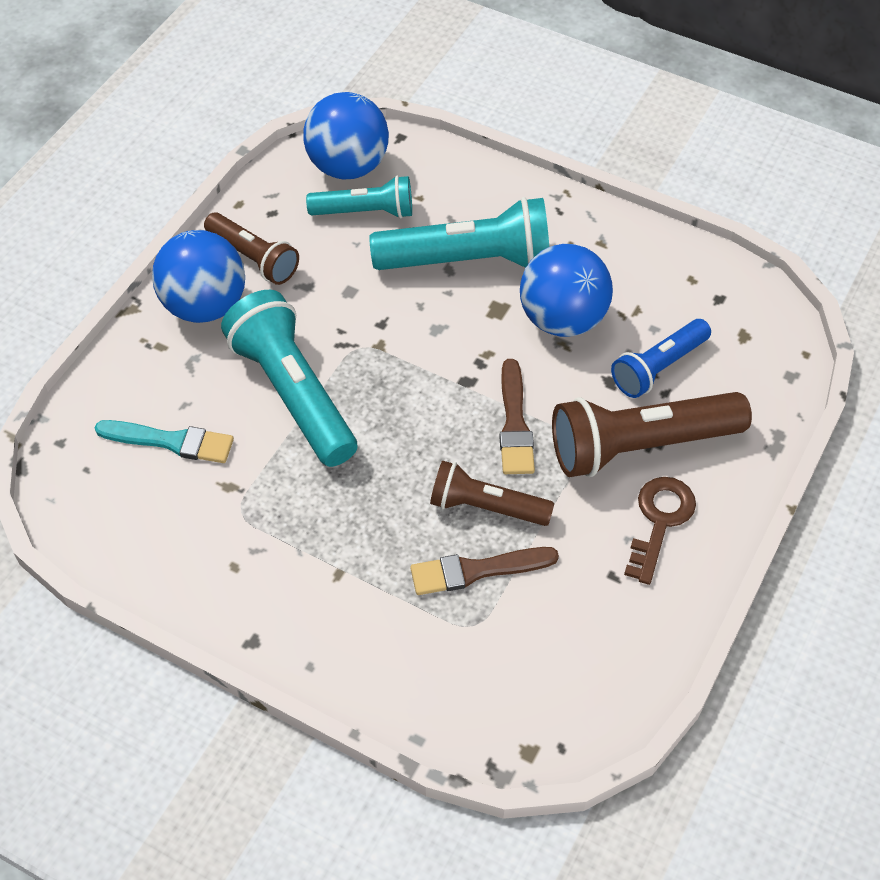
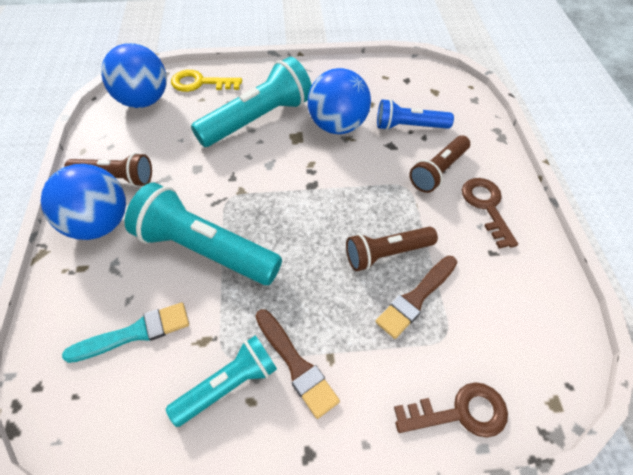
camera: 35 degrees left, 0 degrees up
(365, 212) = (174, 120): turquoise flashlight -> turquoise flashlight (228, 385)
(423, 697) = (460, 412): none -> brown key
(433, 172) = (200, 83): none -> yellow key
(514, 424) = (360, 195): brown brush -> brown brush (296, 365)
(640, 446) = (438, 171): brown flashlight -> brown flashlight, size x0.61
(658, 367) = (409, 126): blue flashlight -> blue flashlight turned 75 degrees clockwise

